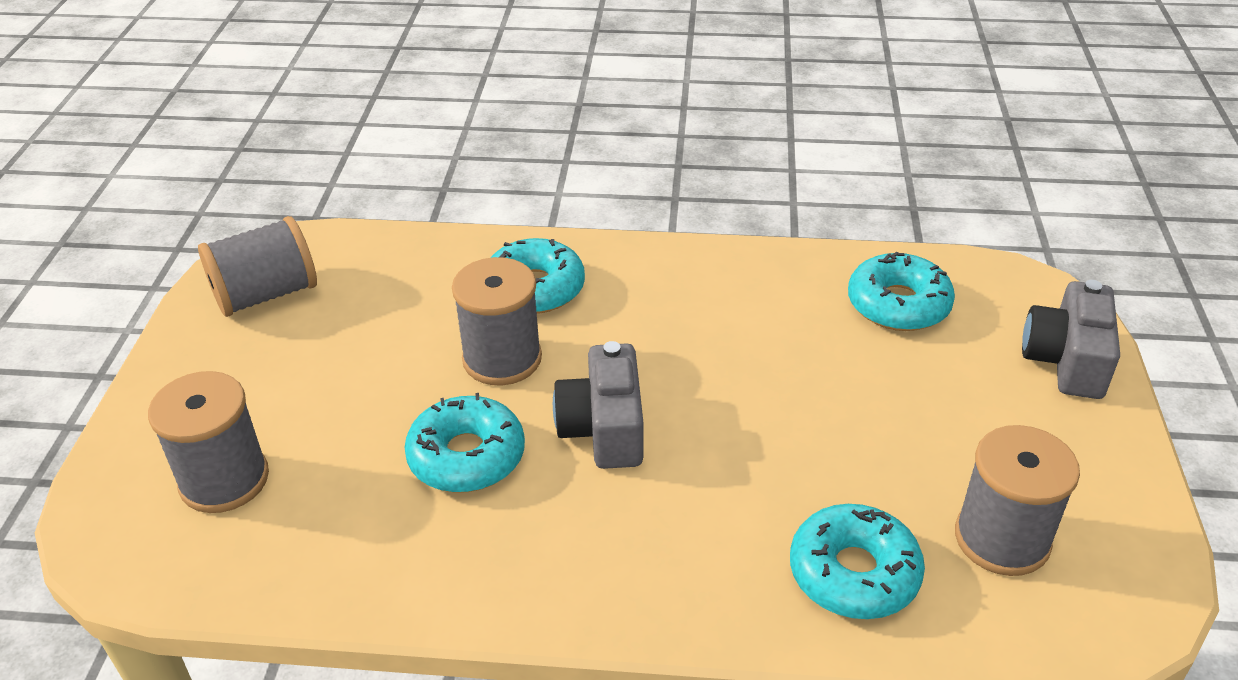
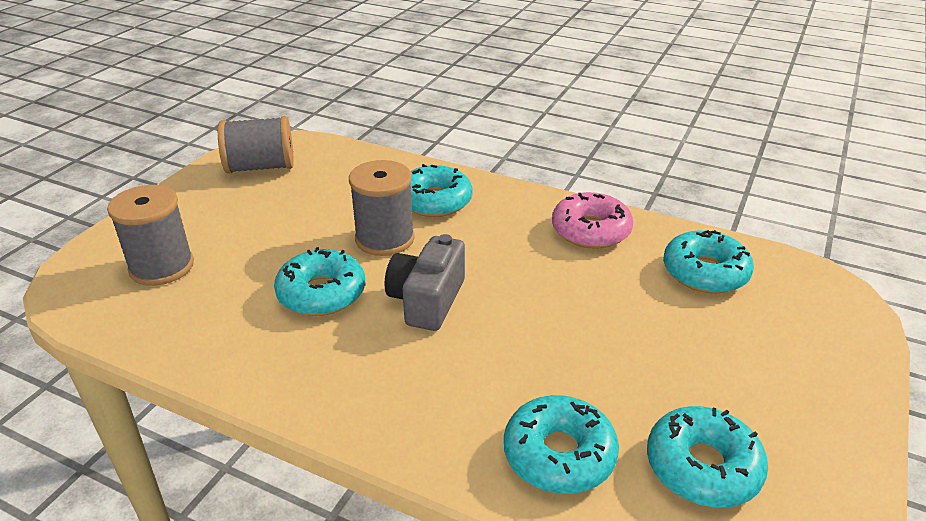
camera: 20 degrees right, 5 degrees down
(746, 282) = (590, 230): none -> pink donut
(1002, 539) = (702, 467): grey spool -> turquoise donut
(1066, 360) = (833, 347): grey camera -> none

